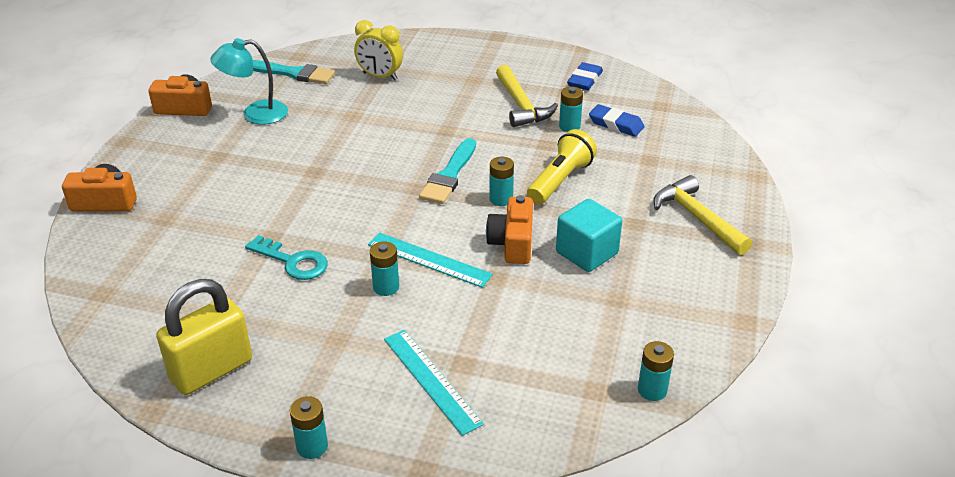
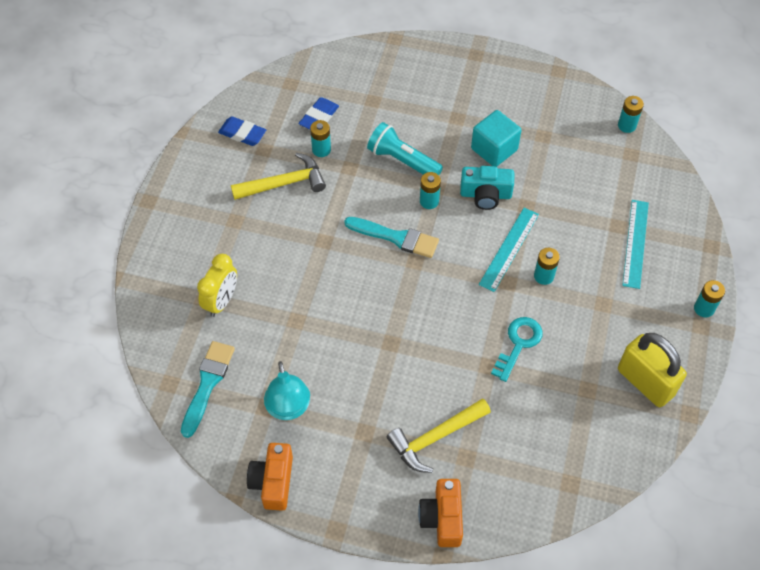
camera: 90 degrees left, 20 degrees up
(431, 380) = (635, 243): turquoise ruler -> turquoise ruler turned 45 degrees counterclockwise
(512, 243) = (485, 195): orange camera -> turquoise camera
(560, 180) = (402, 160): yellow flashlight -> turquoise flashlight
(697, 218) = (449, 80): yellow hammer -> yellow hammer (435, 437)

